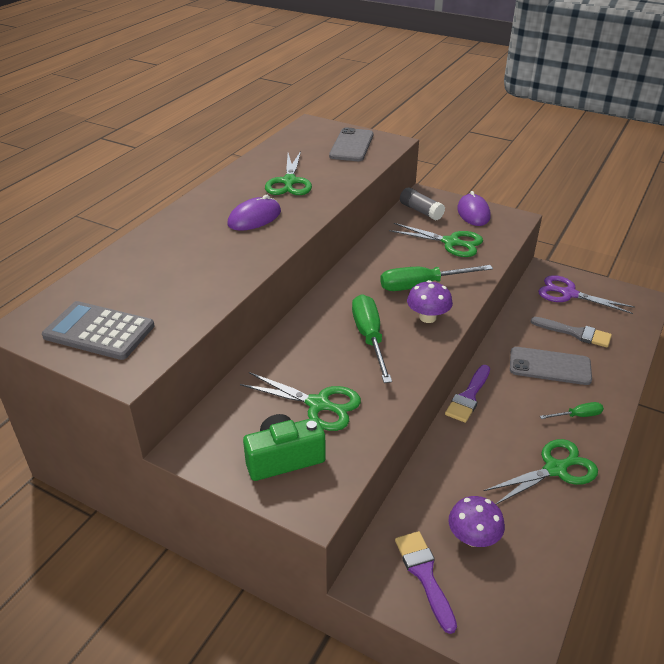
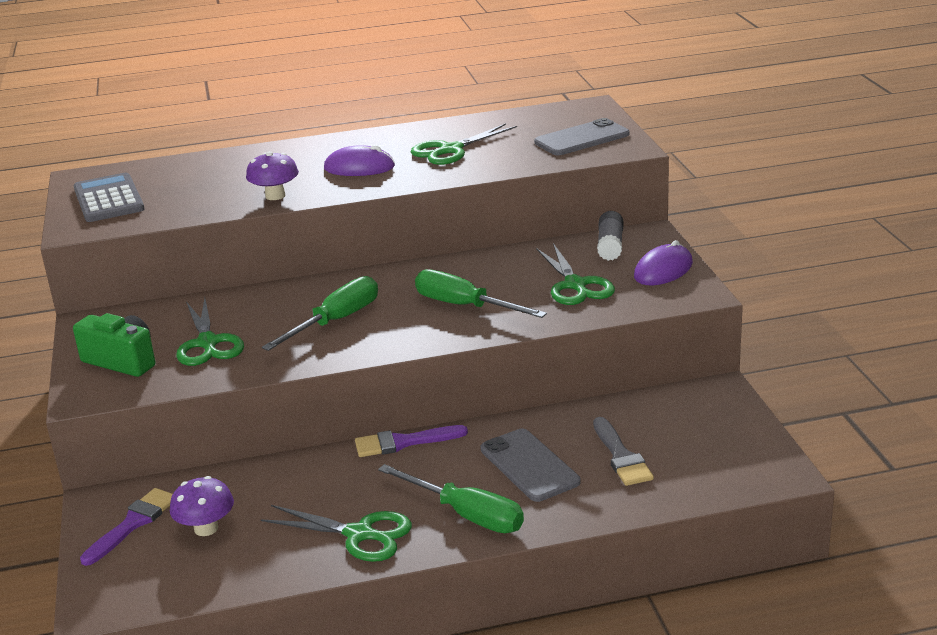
camera: 50 degrees right, 10 degrees down
(427, 317) = (413, 331): purple mushroom -> purple mushroom (275, 196)
(568, 294) = (697, 421): purple scissors -> none
(577, 416) = (466, 515): green screwdriver -> green screwdriver, size x1.91

